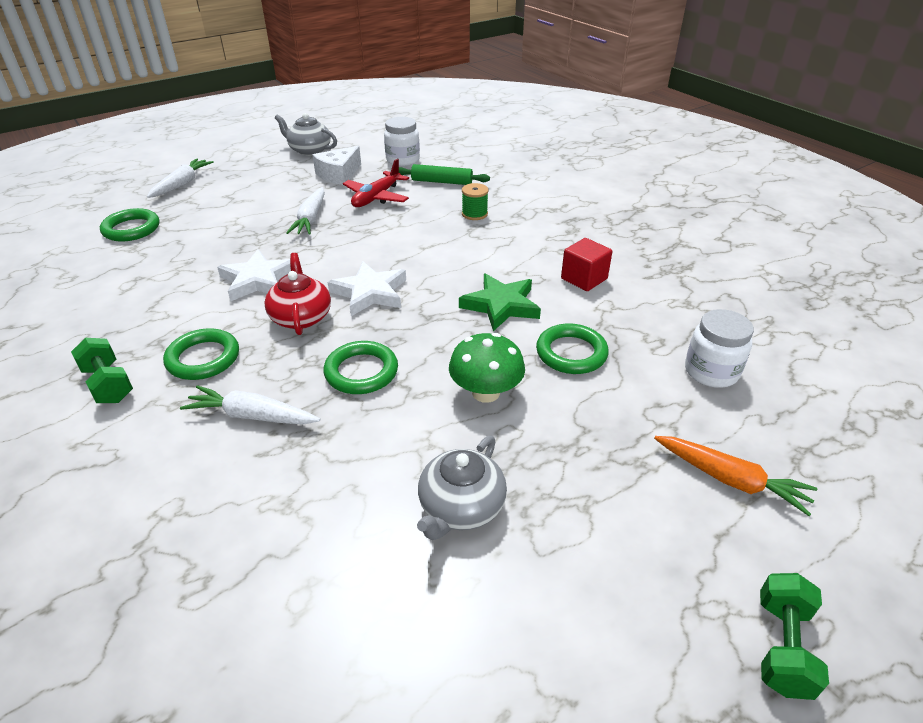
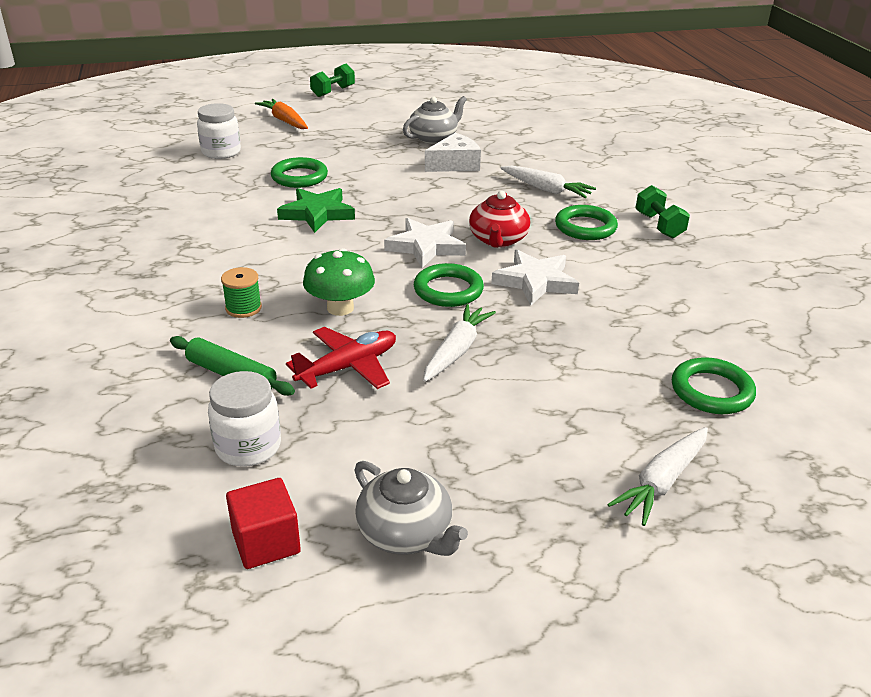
camera: 160 degrees left, 5 degrees down
(339, 174) = (380, 435): white cheese -> white cheese (455, 164)
(361, 372) = (461, 196): green ring -> green ring (448, 290)
(486, 392) = (381, 171): green mushroom -> green mushroom (340, 308)
(584, 279) = (220, 217): red cube -> red cube (266, 542)

